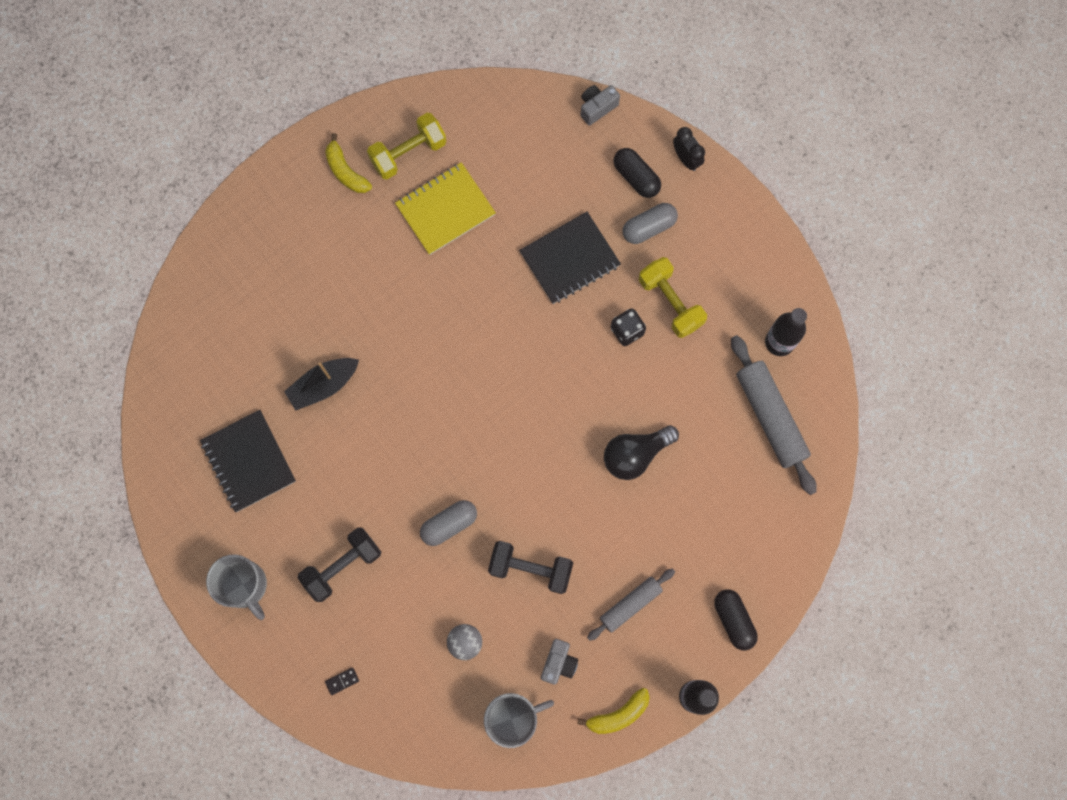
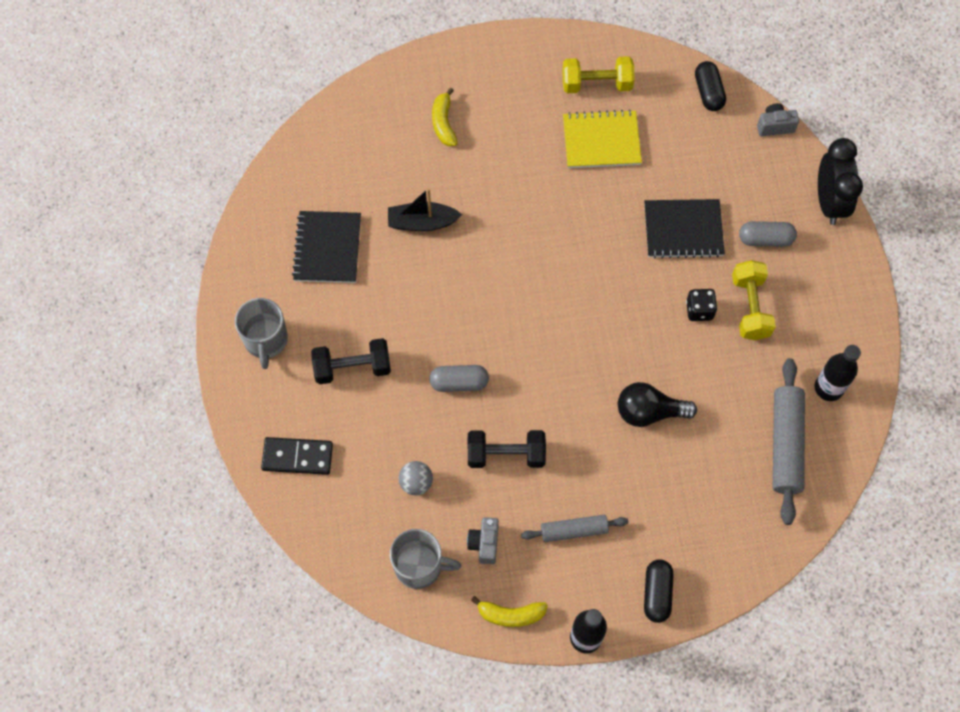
camera: 30 degrees right, 10 degrees down
(342, 681) = (297, 457): black domino -> black domino, size x2.30
(346, 171) = (537, 73): yellow banana -> yellow banana (444, 123)
(530, 569) = (506, 454): black dumbbell -> black dumbbell turned 45 degrees counterclockwise
(558, 663) = (484, 543): grey camera -> grey camera turned 135 degrees clockwise
(636, 177) = (777, 195): black capsule -> black capsule (708, 92)
(686, 159) = (829, 202): black clock -> black clock, size x1.81

